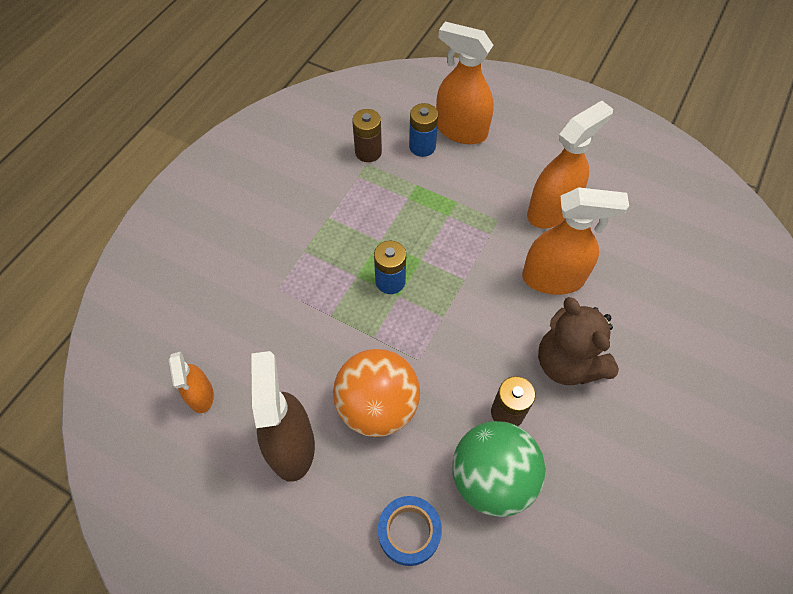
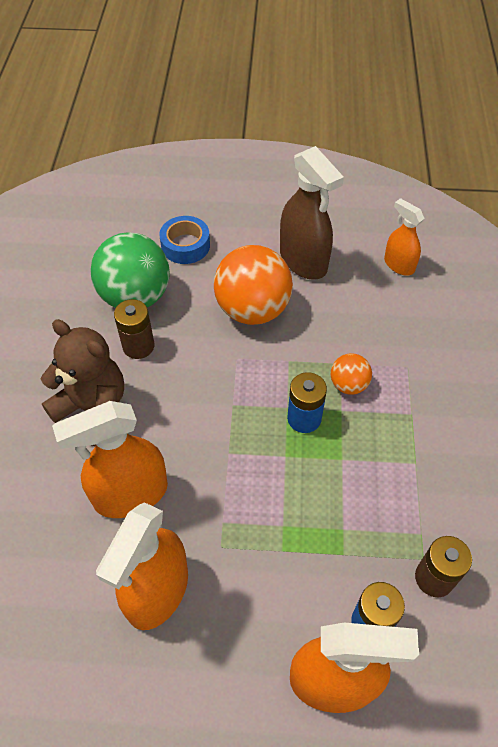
camera: 155 degrees right, 5 degrees down
(336, 293) = (348, 385): none -> orange ball

